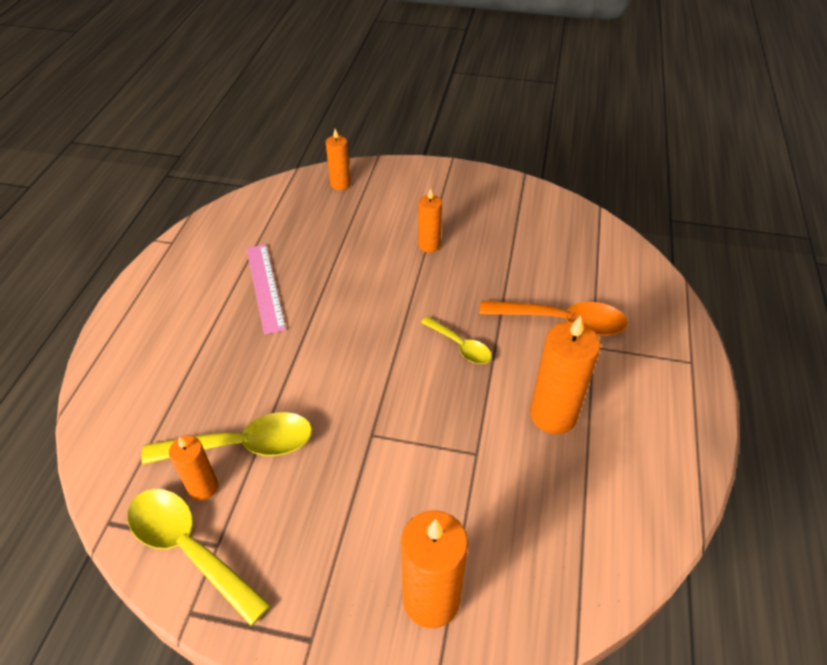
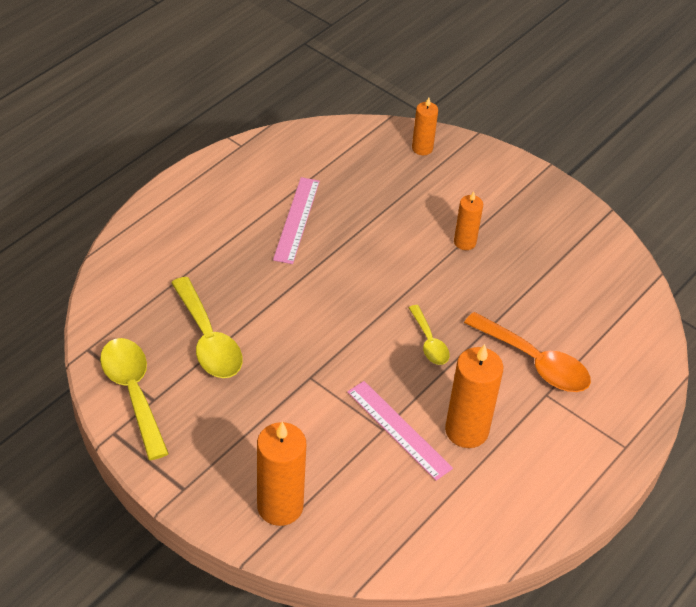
camera: 25 degrees right, 0 degrees up
(203, 487) = (164, 356): orange candle -> none
(243, 445) = (208, 340): yellow spoon -> yellow spoon turned 45 degrees clockwise
(492, 446) = (398, 429): none -> pink ruler

